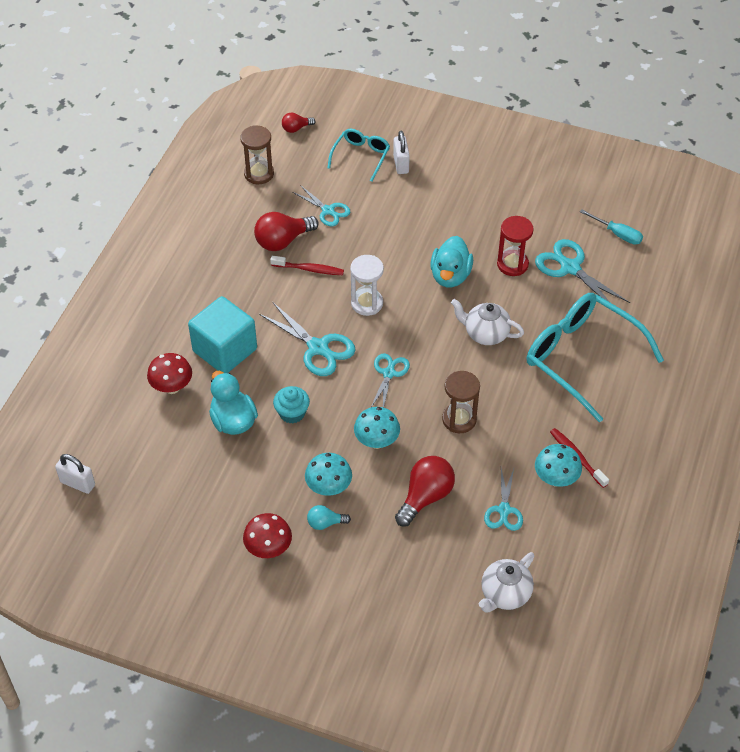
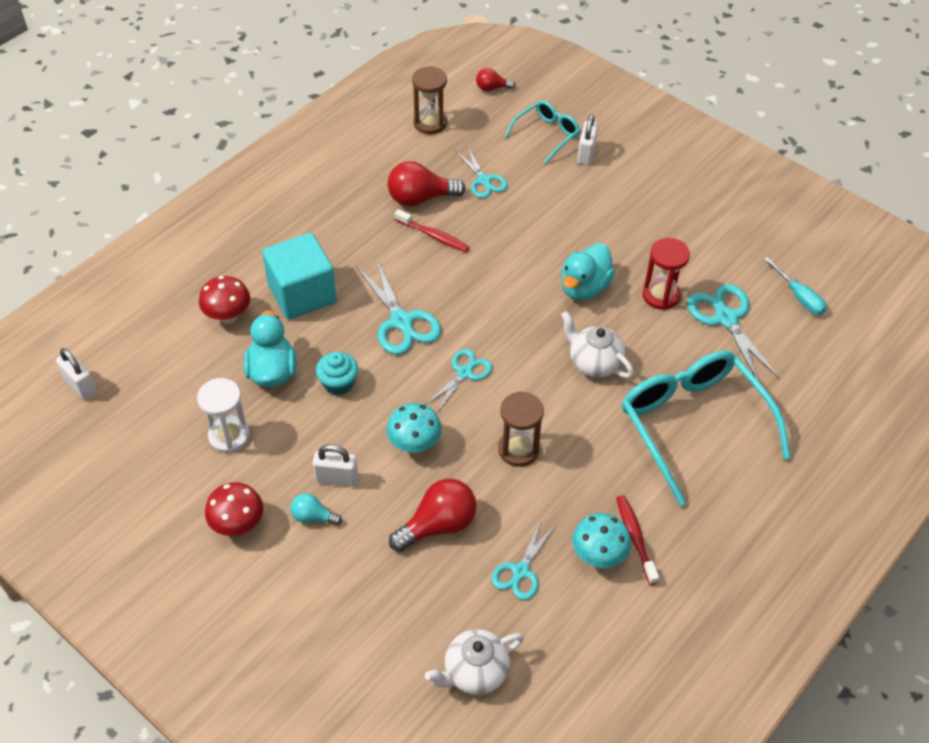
camera: 20 degrees right, 0 degrees up
(329, 488) = (336, 478): turquoise mushroom -> white padlock
(367, 303) = (477, 290): white hourglass -> white hourglass (229, 436)

